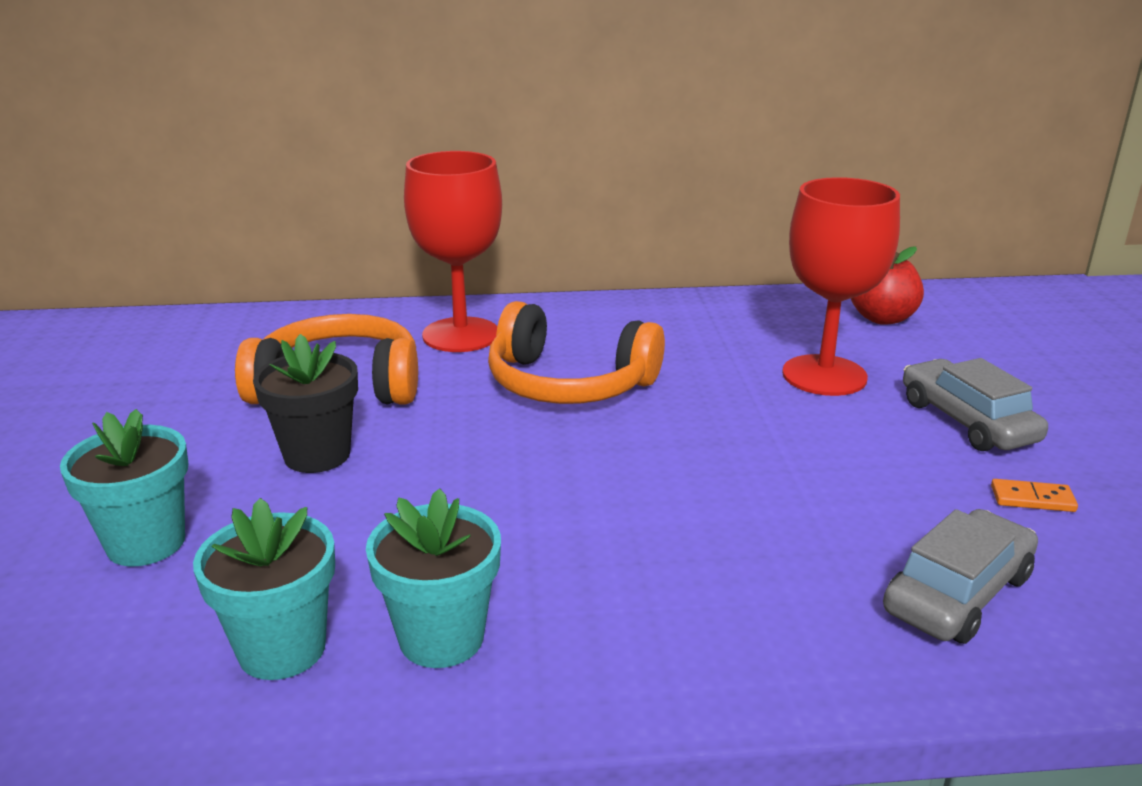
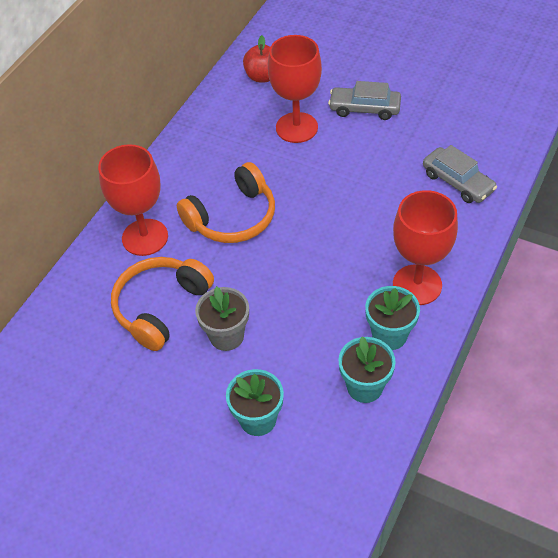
camera: 55 degrees left, 25 degrees up
(317, 455) = (226, 336): black flower pot -> grey flower pot
(610, 631) = (417, 285): none -> red goblet
(958, 593) = (457, 182): grey car -> grey car turned 150 degrees clockwise
(1032, 499) = (423, 127): orange domino -> none

